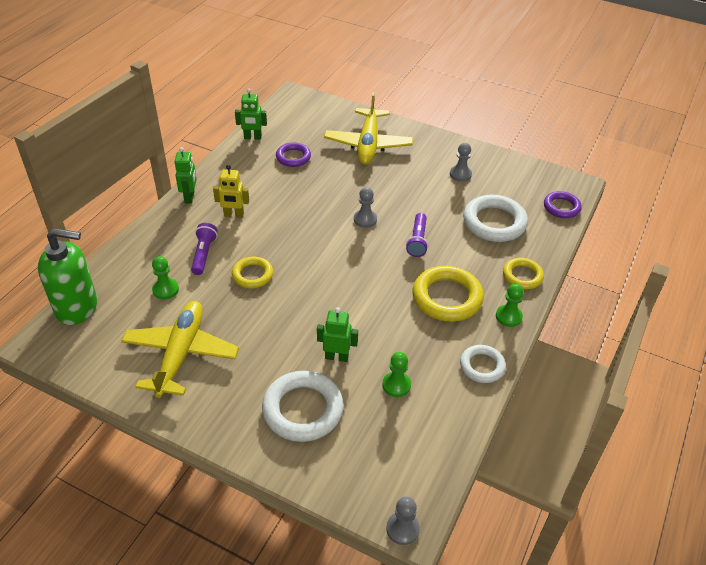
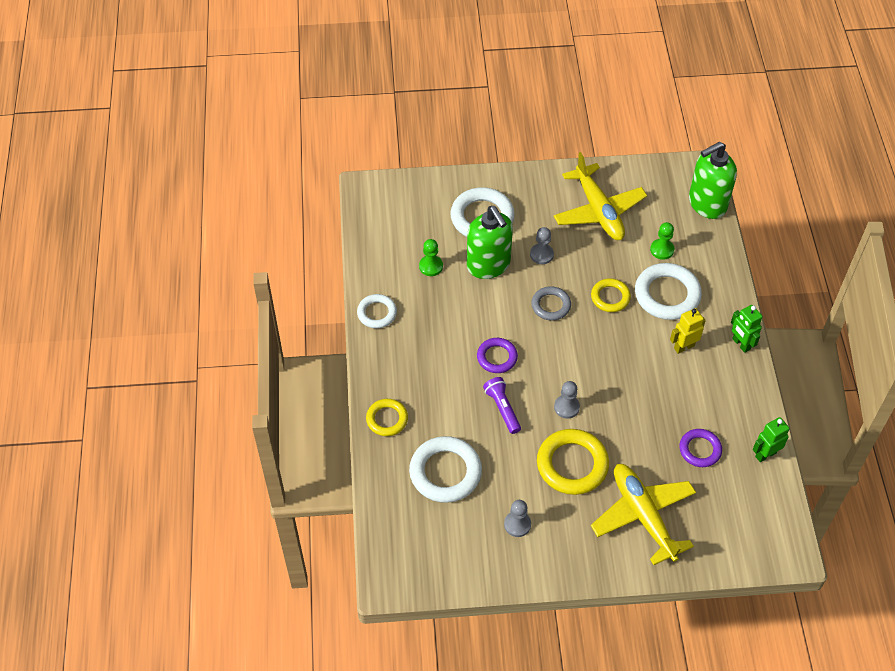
camera: 150 degrees right, 10 degrees up
(204, 254) = (667, 295): purple flashlight -> white ring
(310, 293) = (551, 305): none -> grey ring
(336, 357) = (488, 265): green robot -> green soap dispenser
(402, 529) = (368, 183): grey pawn -> grey pawn (541, 254)
(447, 297) = (439, 361): yellow ring -> yellow ring (572, 464)
(508, 316) = (378, 369): green pawn -> none
(561, 207) = (389, 533): purple ring -> purple ring (497, 357)

